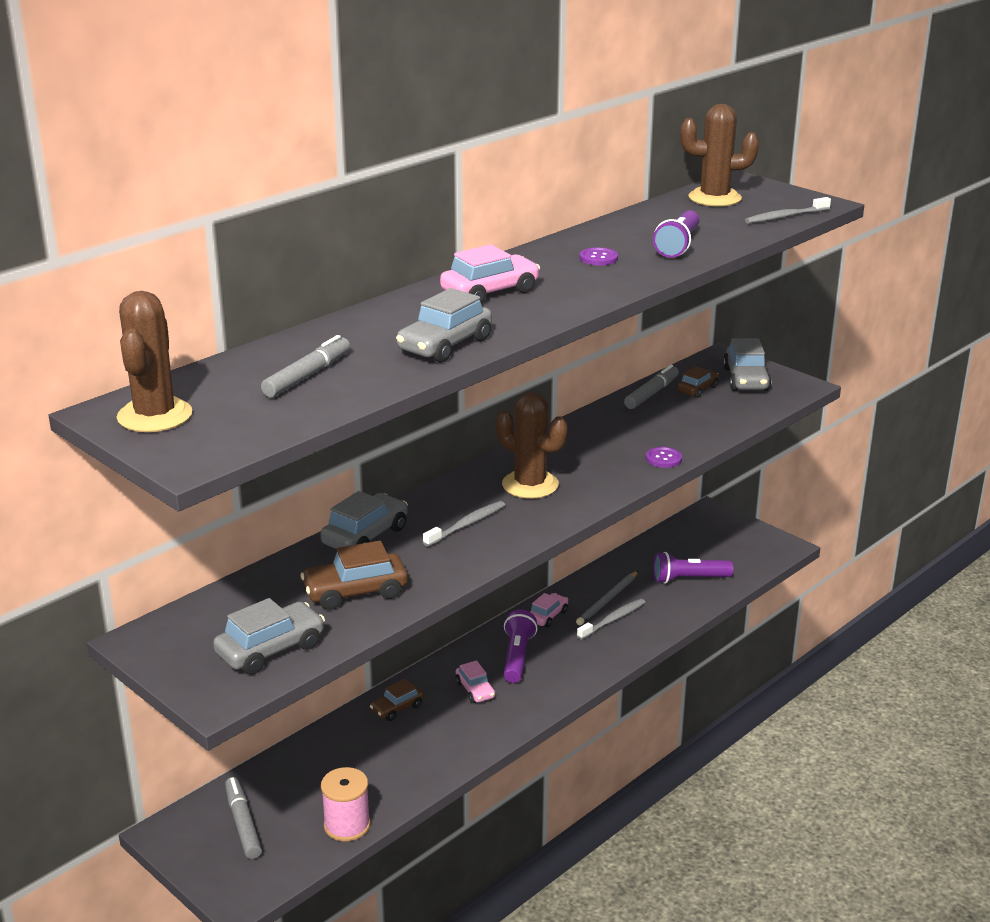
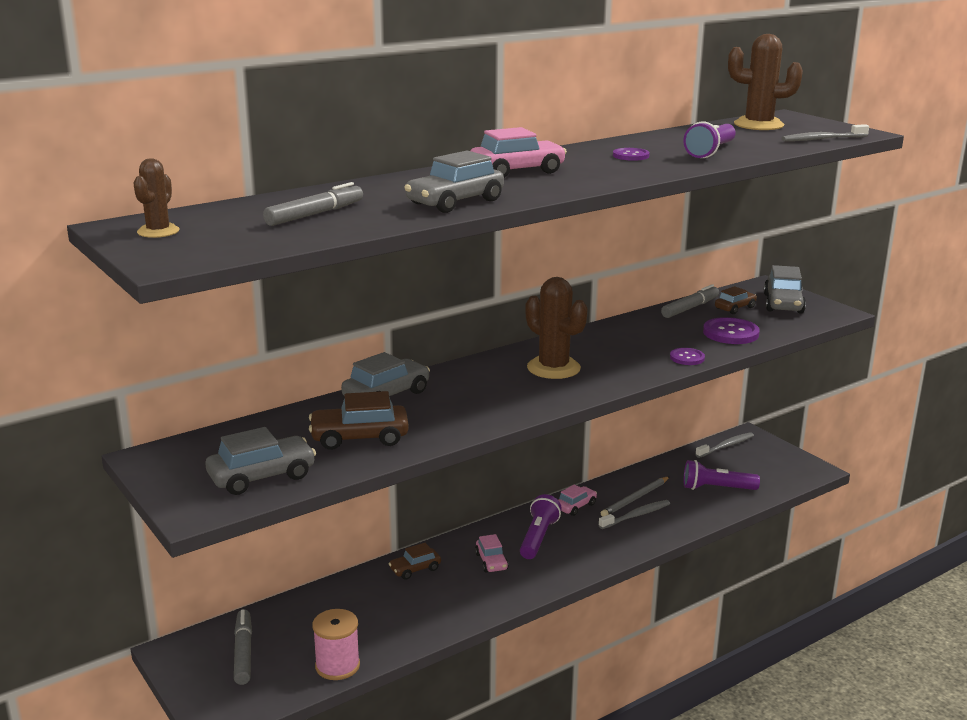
camera: 10 degrees right, 5 degrees down
(155, 416) = (158, 231): brown cactus -> brown cactus, size x0.59
(466, 525) = (483, 394): grey toothbrush -> grey toothbrush (726, 446)
(700, 423) = (730, 333): none -> purple button

